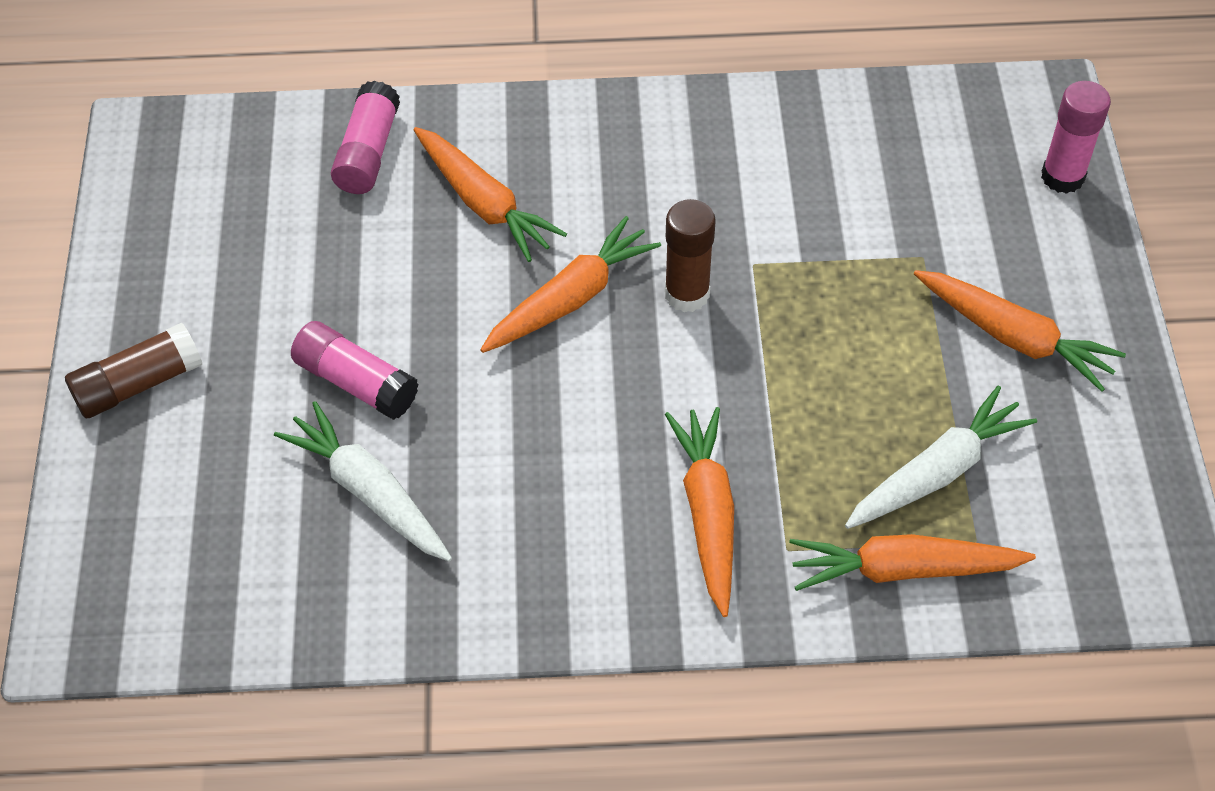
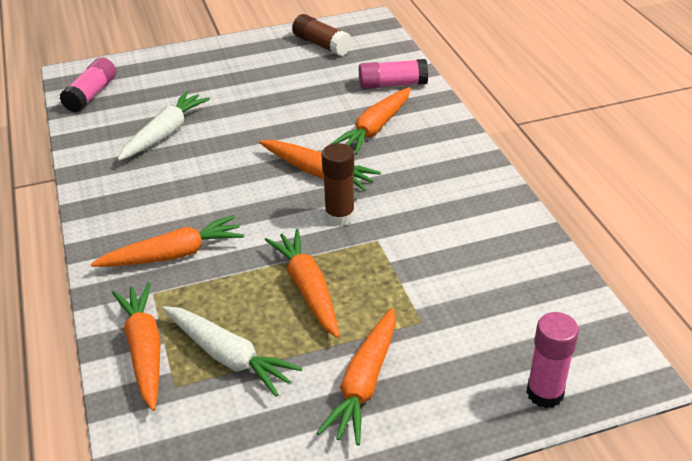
camera: 75 degrees right, 15 degrees down
(138, 384) = (214, 57): brown glue stick -> brown glue stick (321, 45)
(356, 382) = (234, 114): pink glue stick -> pink glue stick (91, 95)
(831, 362) = (308, 289): none -> orange carrot

